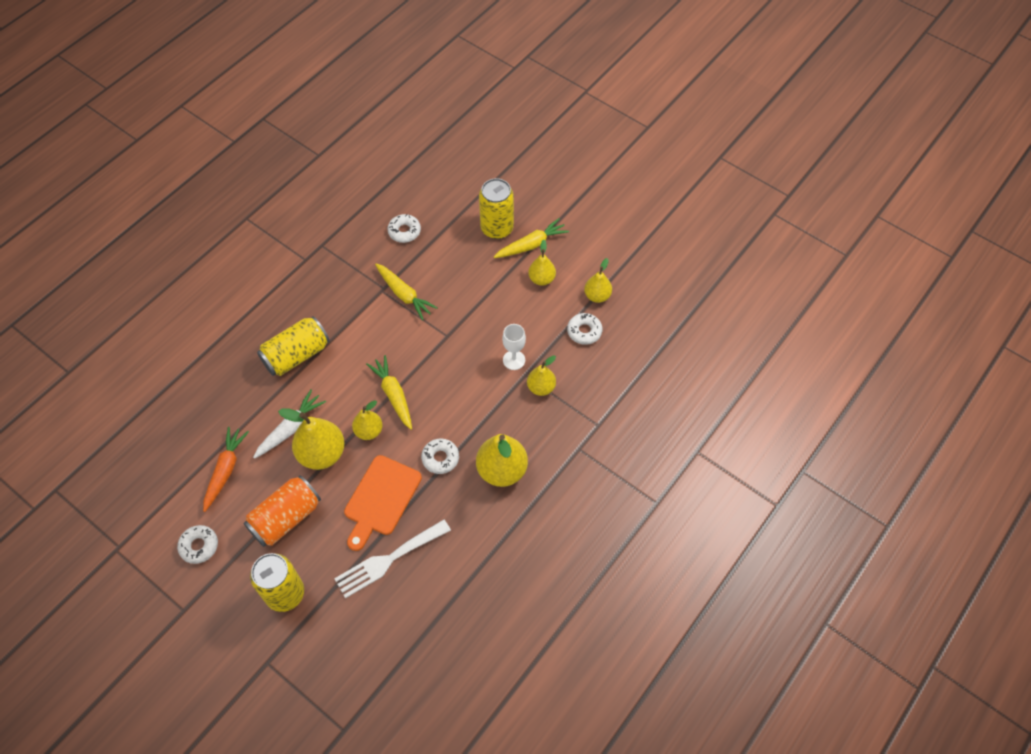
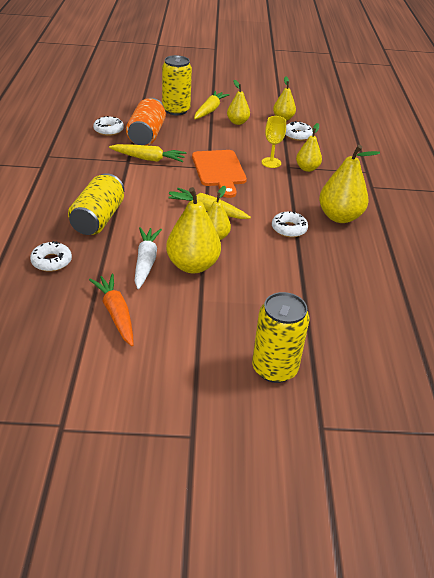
camera: 40 degrees left, 20 degrees down
(199, 546) = (151, 378): white donut -> white donut (51, 261)
(286, 518) = (212, 318): orange can -> orange can (146, 135)
(381, 499) = (275, 270): orange cutting board -> orange cutting board (219, 170)
(388, 560) = (329, 302): white fork -> none
(514, 360) = (271, 162): white goblet -> yellow goblet

